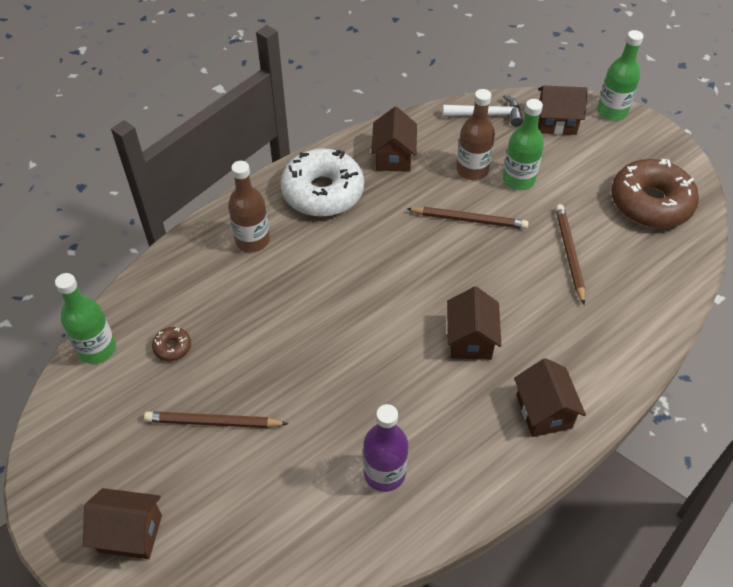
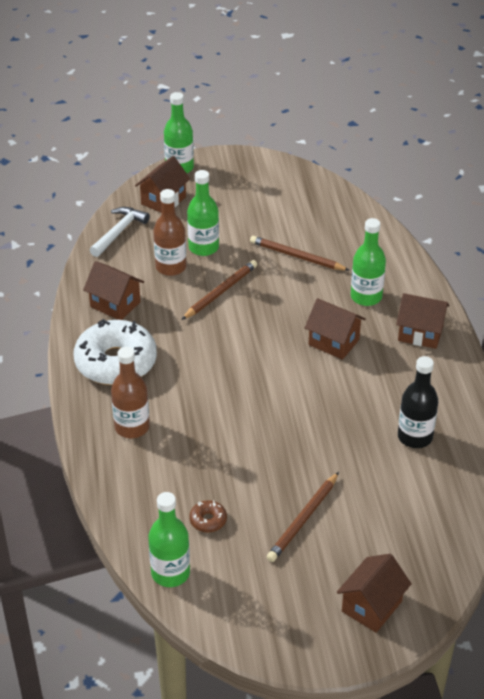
camera: 60 degrees left, 10 degrees down
(384, 473) = (415, 437): purple bottle -> black bottle
(559, 337) = (366, 297): none -> green bottle
(650, 203) = (284, 195): brown donut -> none

